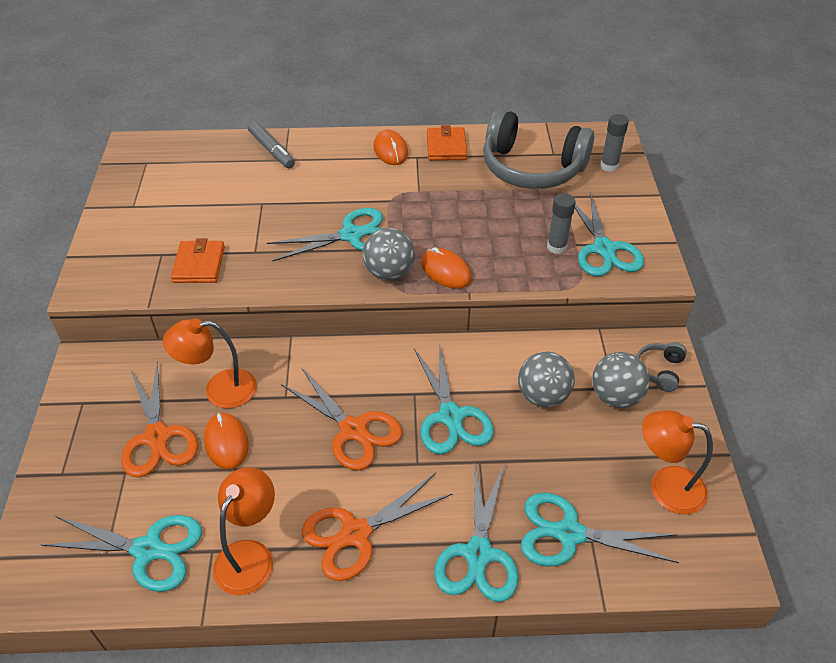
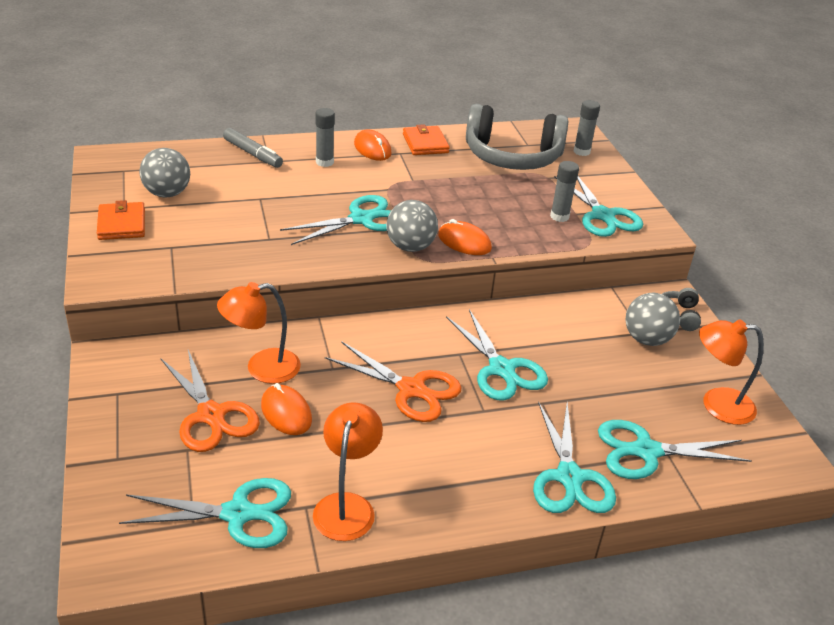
camera: 15 degrees left, 10 degrees down
(199, 264) = (215, 253): orange wallet -> orange wallet (122, 224)
(338, 164) = (324, 162): none -> grey glue stick
(356, 534) = (446, 475): orange scissors -> none
(543, 396) = (581, 345): grey ball -> grey ball (167, 193)

